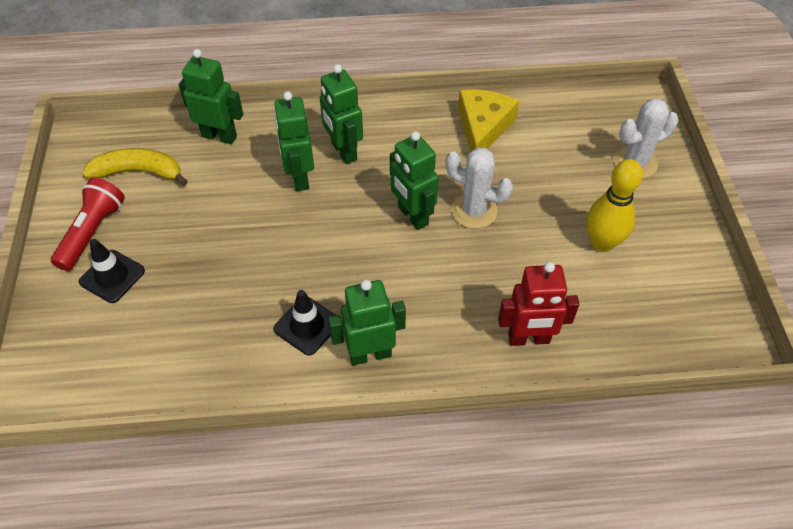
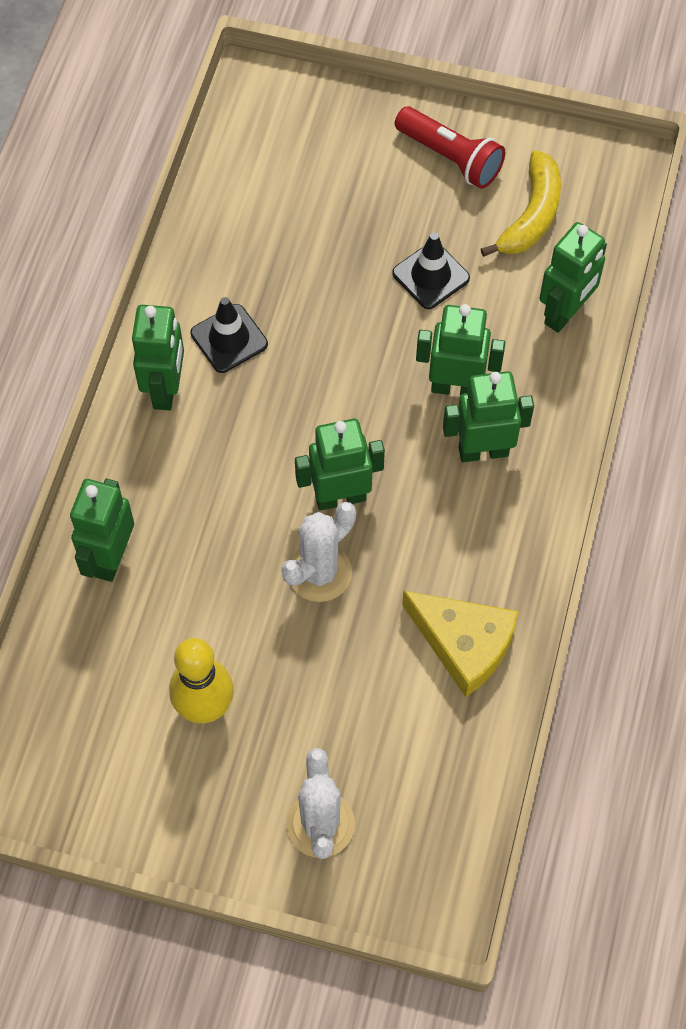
camera: 110 degrees right, 10 degrees up
(112, 276) = (377, 168): black traffic cone -> black traffic cone (431, 276)
(528, 339) = (111, 557): red robot -> green robot

